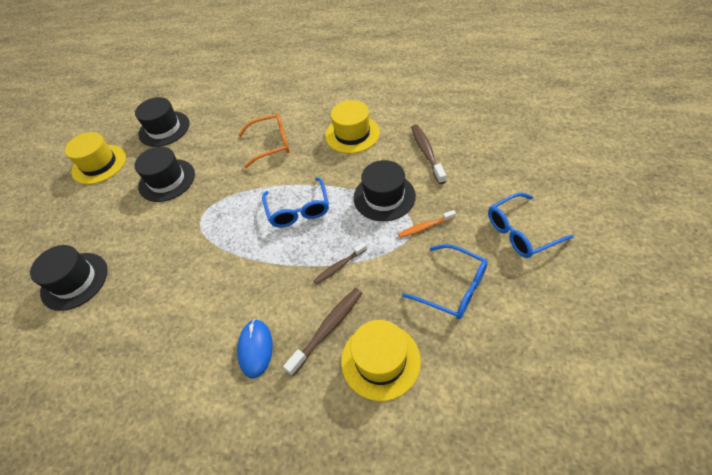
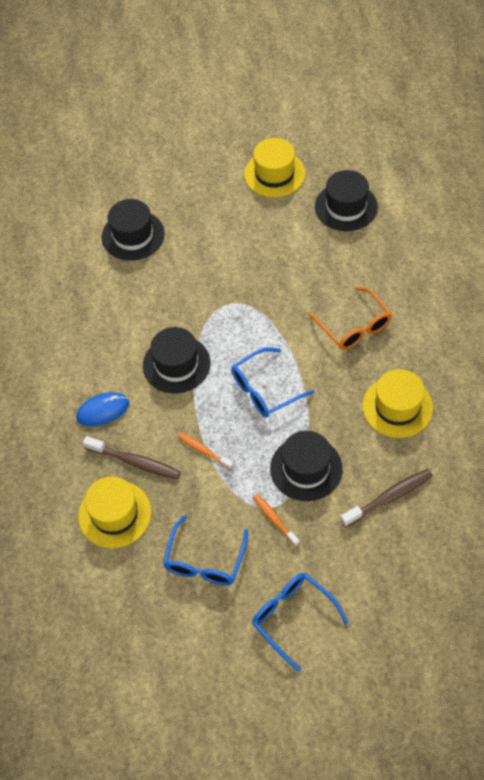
camera: 70 degrees right, 5 degrees up
(167, 180) = (270, 248): black hat -> black hat (176, 364)
(339, 266) = (203, 451): brown toothbrush -> orange toothbrush

